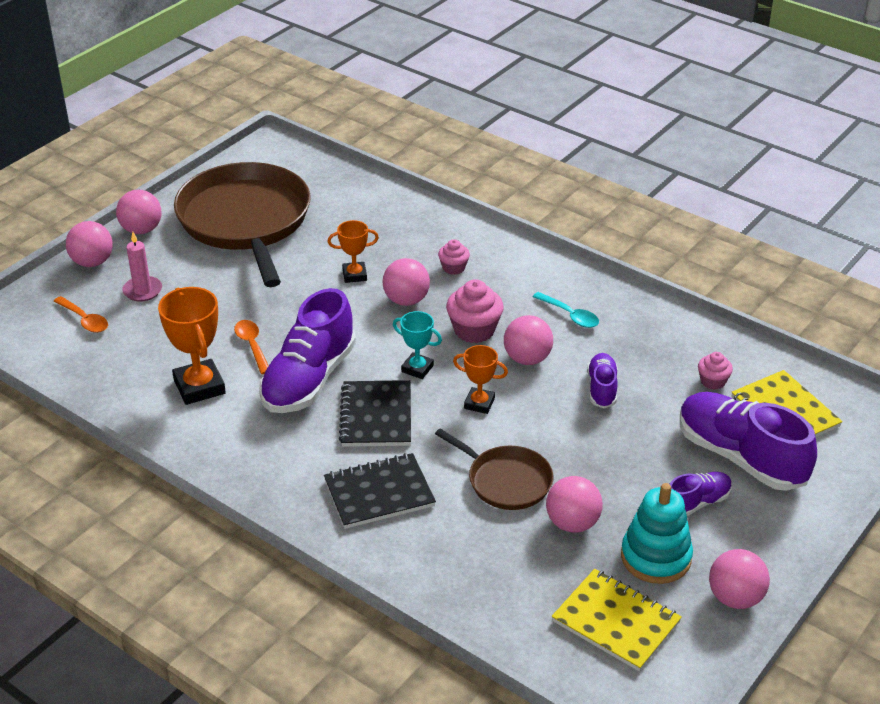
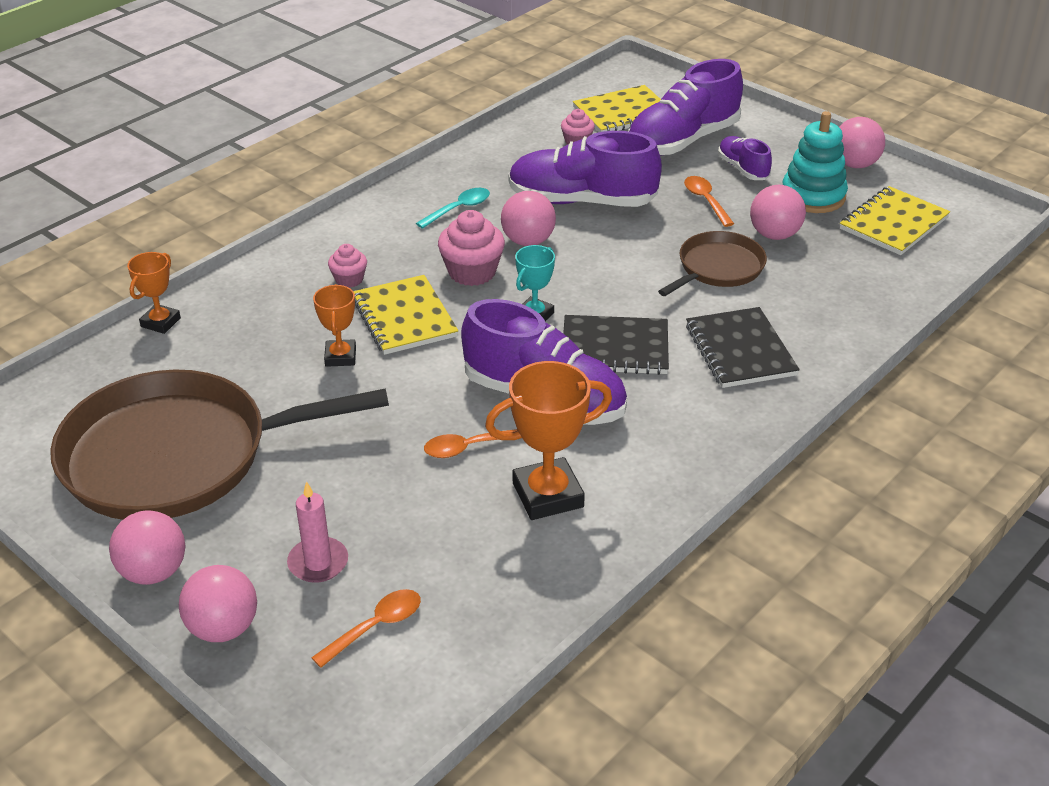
camera: 85 degrees left, 0 degrees up
(406, 300) = (404, 318): pink ball -> yellow notebook
(479, 403) = (598, 277): orange trophy -> orange trophy (160, 322)
(602, 389) = (582, 201): purple shoe -> purple shoe, size x1.95
(625, 473) = (705, 201): none -> orange spoon

